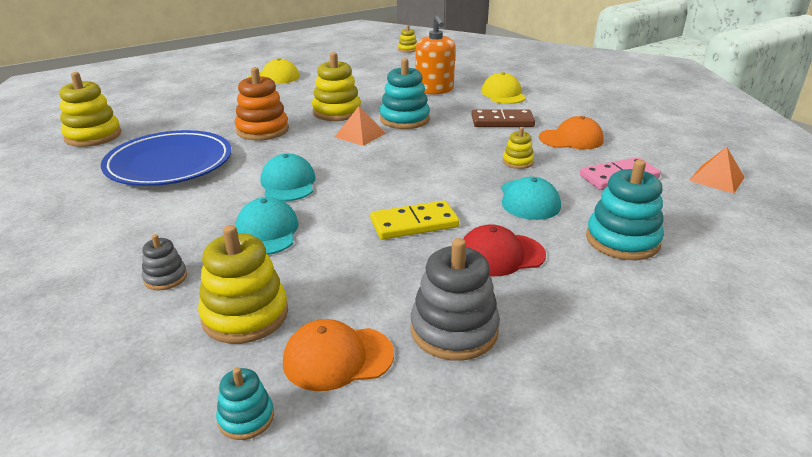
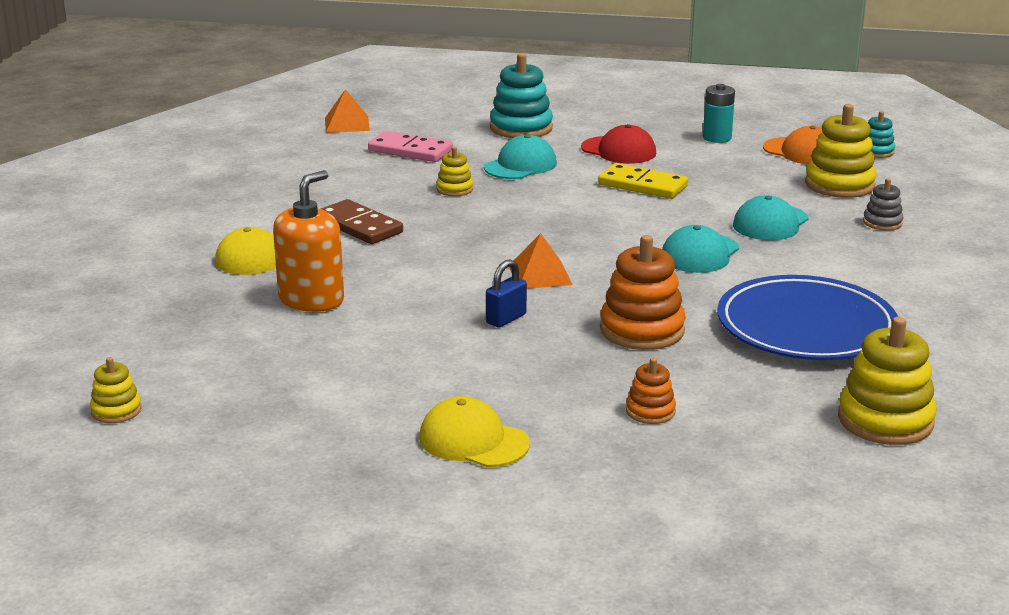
camera: 135 degrees left, 5 degrees down
(215, 105) = (650, 411): none -> orange stacking toy
(337, 112) = (506, 319): yellow stacking toy -> blue padlock
(404, 119) = (451, 273): turquoise stacking toy -> none
(454, 330) = (717, 138): grey stacking toy -> turquoise battery
(571, 139) = (351, 186): orange cap -> none

